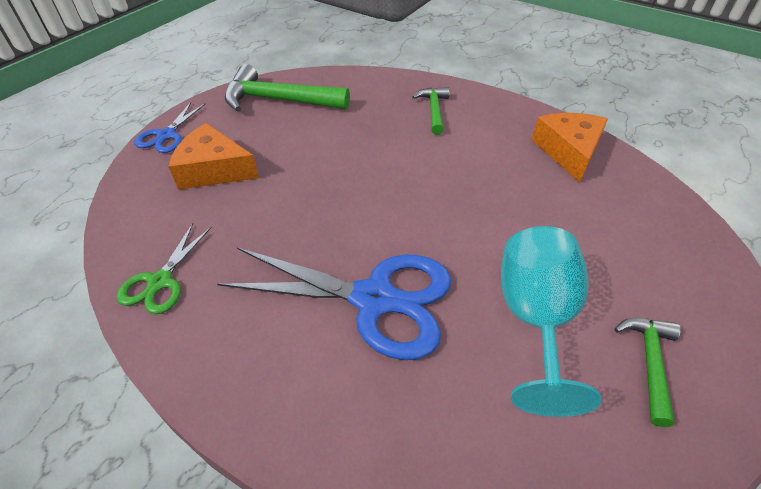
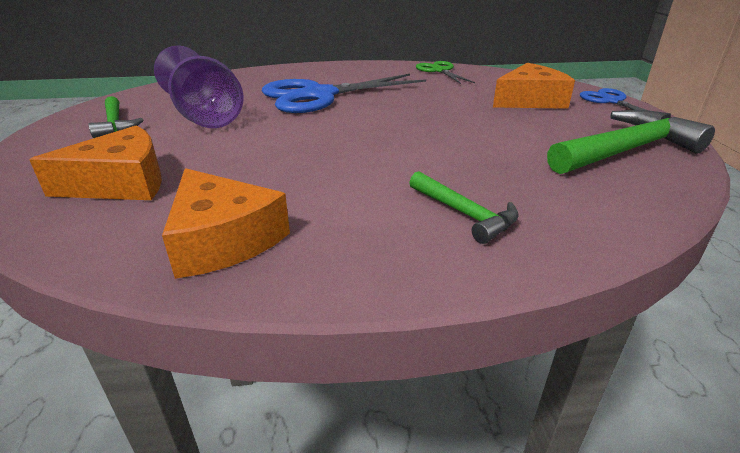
camera: 140 degrees right, 15 degrees down
(535, 319) = (205, 117): turquoise goblet -> purple goblet
(631, 232) = (121, 183): none -> orange cheese

